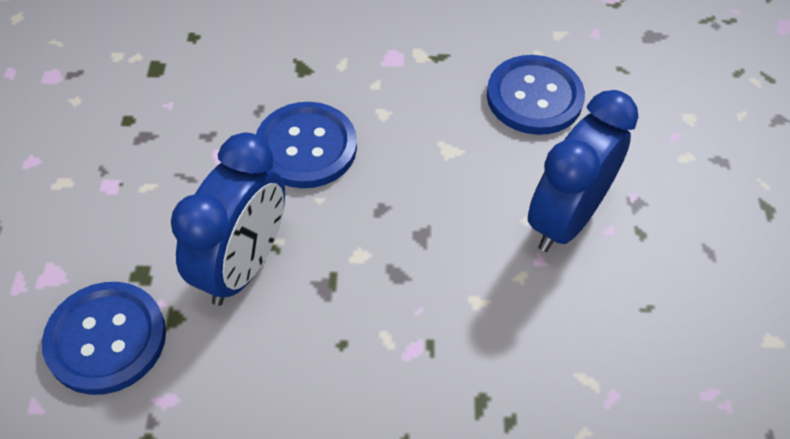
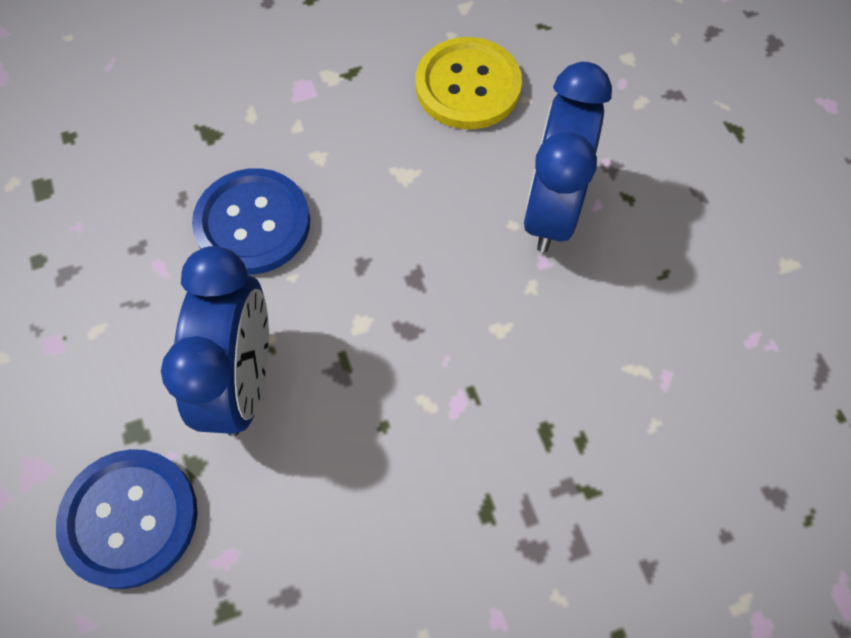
camera: 20 degrees left, 10 degrees up
(534, 97) = (468, 86): blue button -> yellow button

